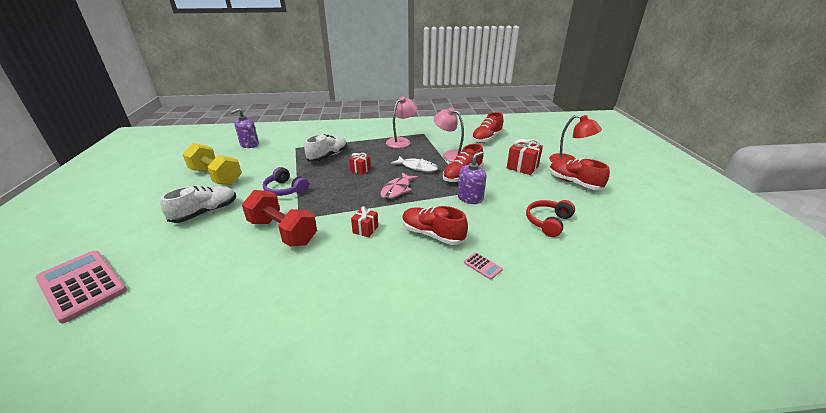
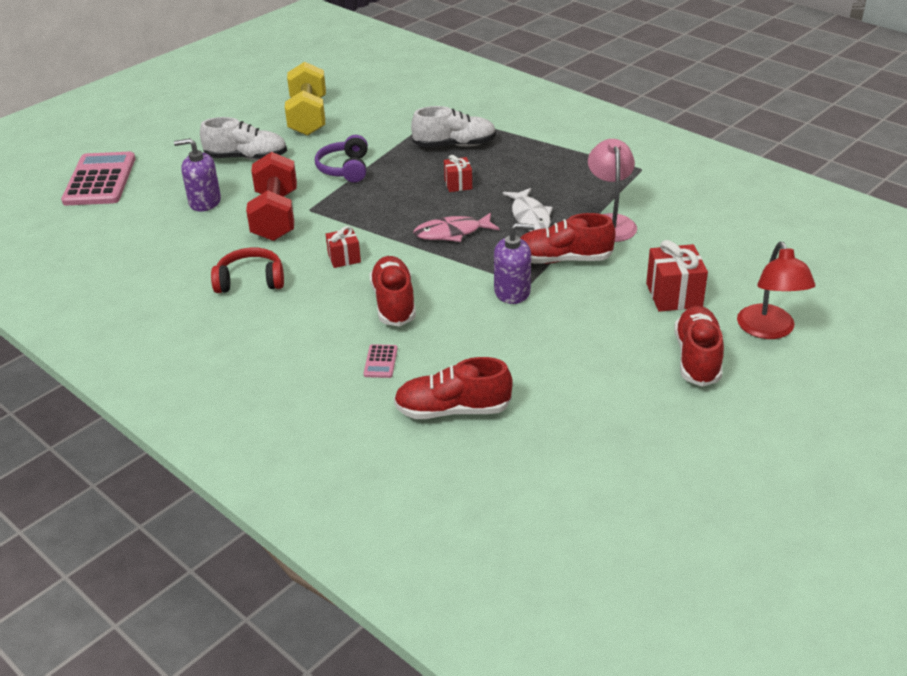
camera: 50 degrees right, 5 degrees up
(249, 144) = (398, 84): purple soap dispenser -> purple soap dispenser (205, 202)
(401, 141) = (585, 167): pink lamp -> none
(486, 139) = (722, 225): red shoe -> red shoe (452, 410)
(548, 222) = (541, 373): red headphones -> red headphones (250, 281)

